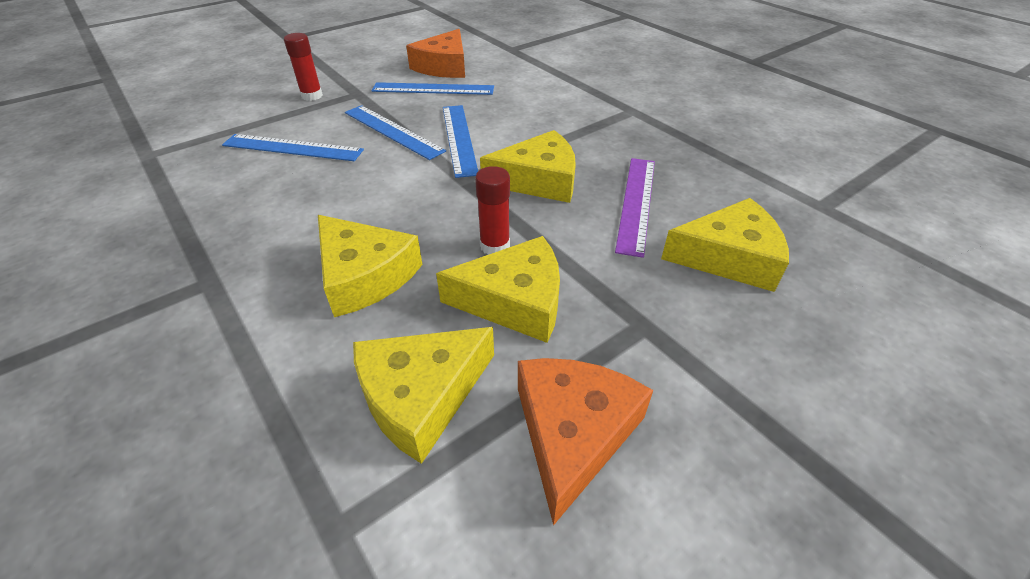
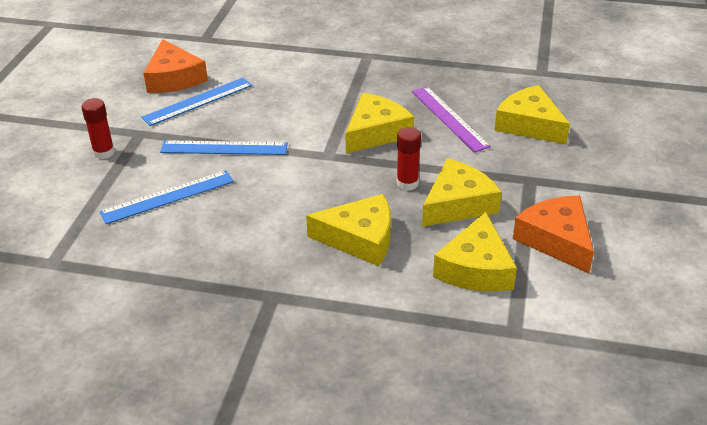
camera: 40 degrees left, 5 degrees down
(459, 139) = (282, 130): blue ruler -> none
(729, 257) = (529, 125): yellow cheese -> yellow cheese turned 90 degrees counterclockwise

